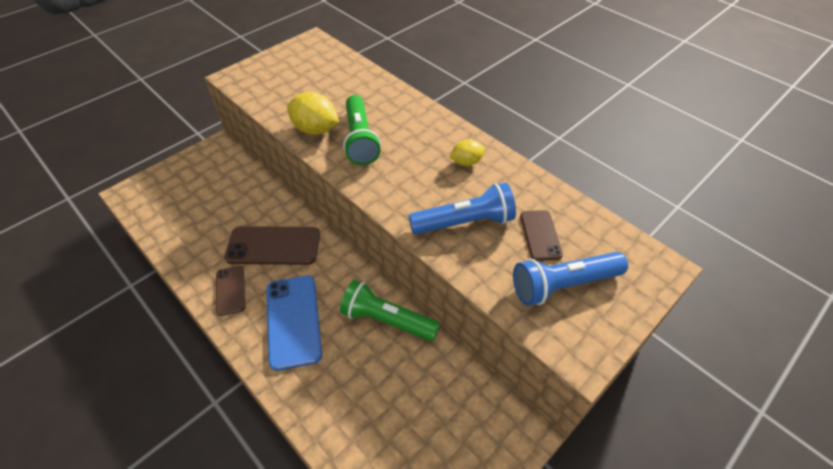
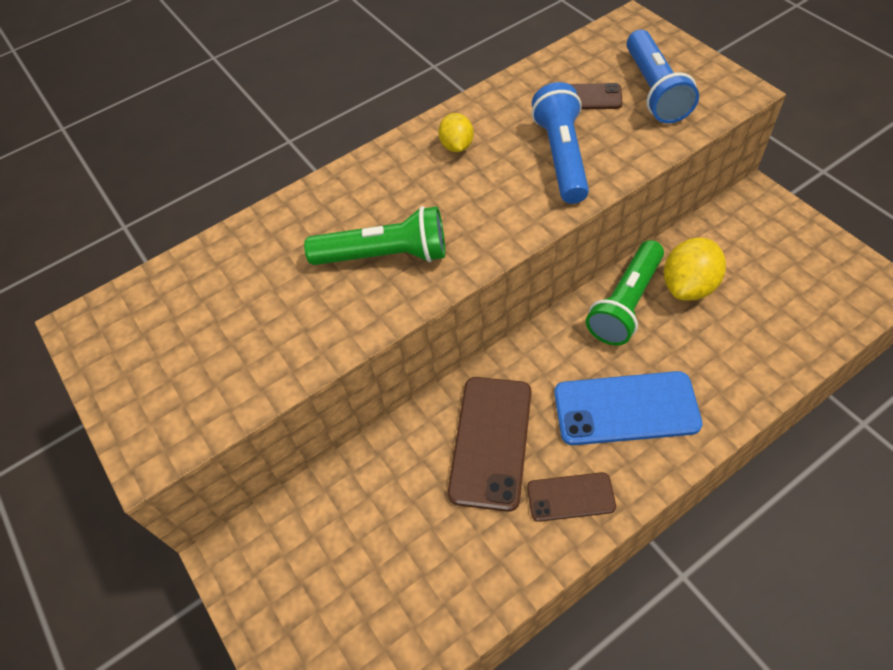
camera: 75 degrees left, 5 degrees up
(315, 129) = (347, 312): yellow lemon -> yellow lemon (688, 286)

